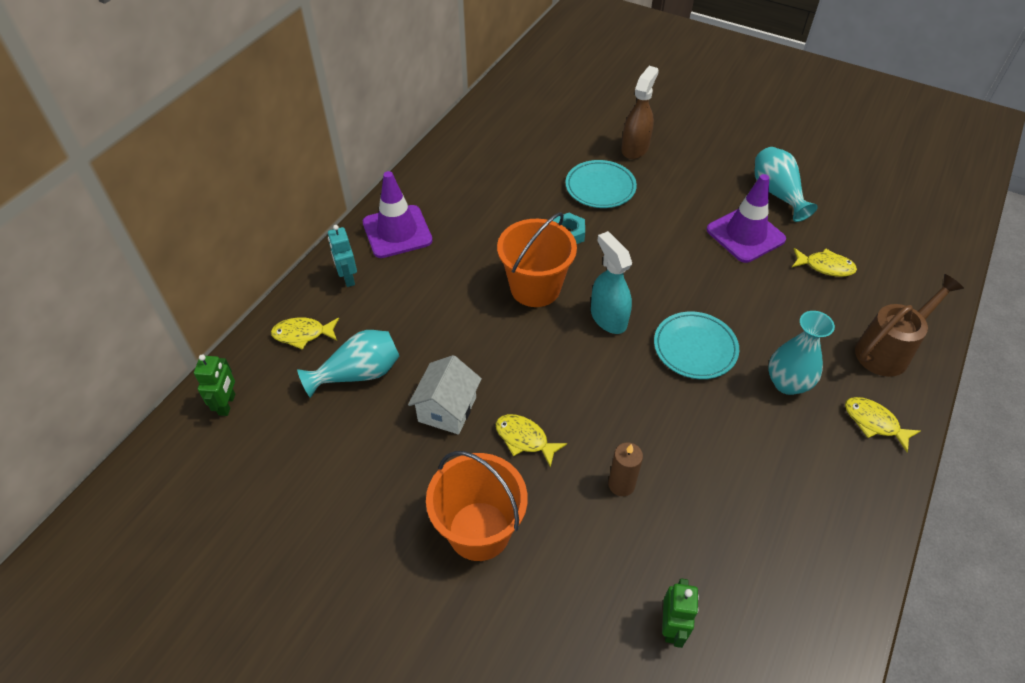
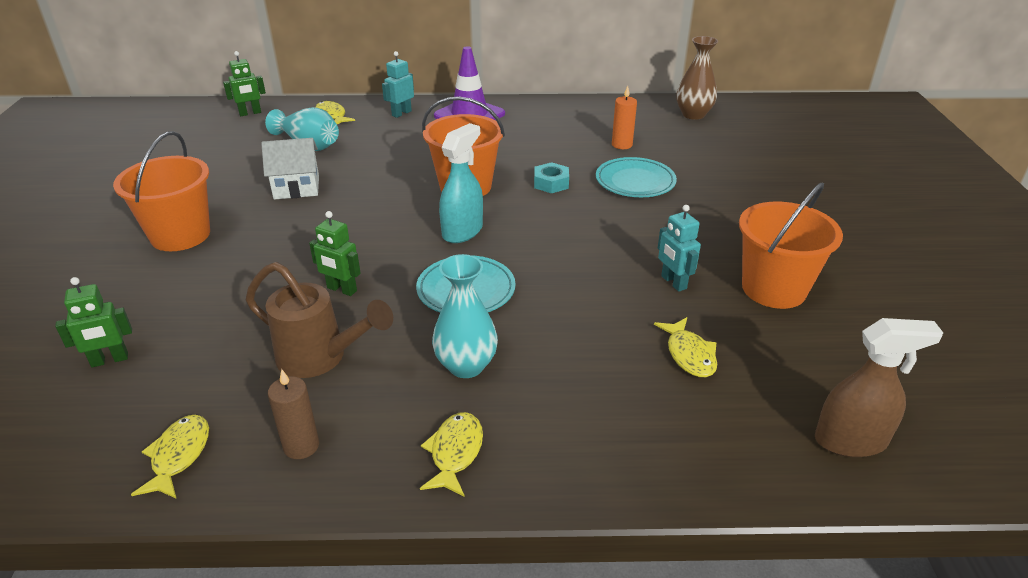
camera: 60 degrees right, 15 degrees down
(517, 104) = (693, 115): none -> brown vase
(524, 439) = (286, 229): yellow fish -> yellow fish (179, 456)
(535, 166) = (622, 145): none -> orange candle
(621, 484) = (262, 290): brown candle -> brown candle (301, 446)
(635, 148) = (719, 184): brown spray bottle -> brown spray bottle (851, 441)
(651, 427) = (341, 289): none -> green robot
(745, 235) = (673, 282): purple traffic cone -> turquoise robot
(777, 193) = (774, 289): turquoise vase -> orange bucket
(888, 350) = (593, 442): brown watering can -> brown watering can (321, 358)

